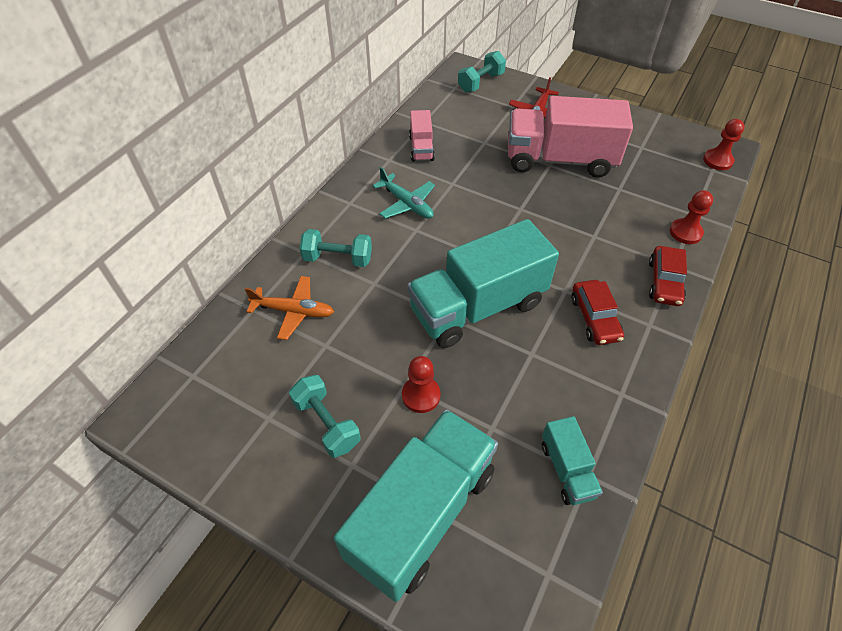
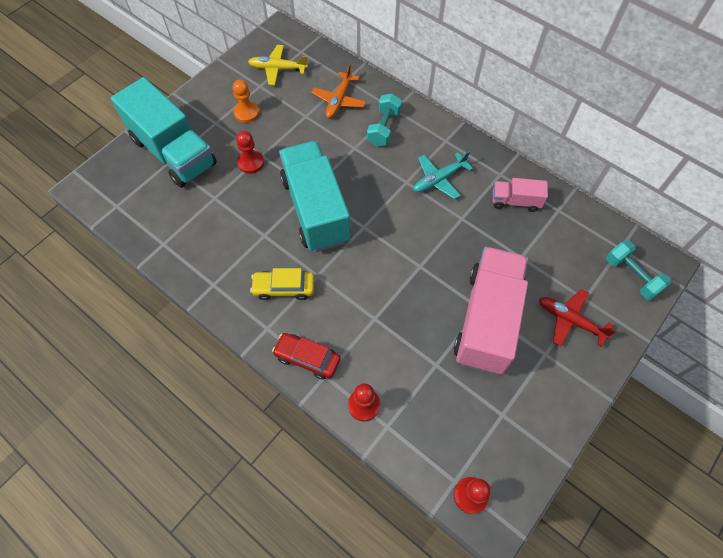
camera: 100 degrees right, 10 degrees up
(230, 400) = (278, 69): none -> yellow plane
(327, 423) = (246, 113): turquoise dumbbell -> orange pawn
(567, 470) = (171, 232): turquoise truck -> none
(594, 318) = (284, 288): red car -> yellow car

